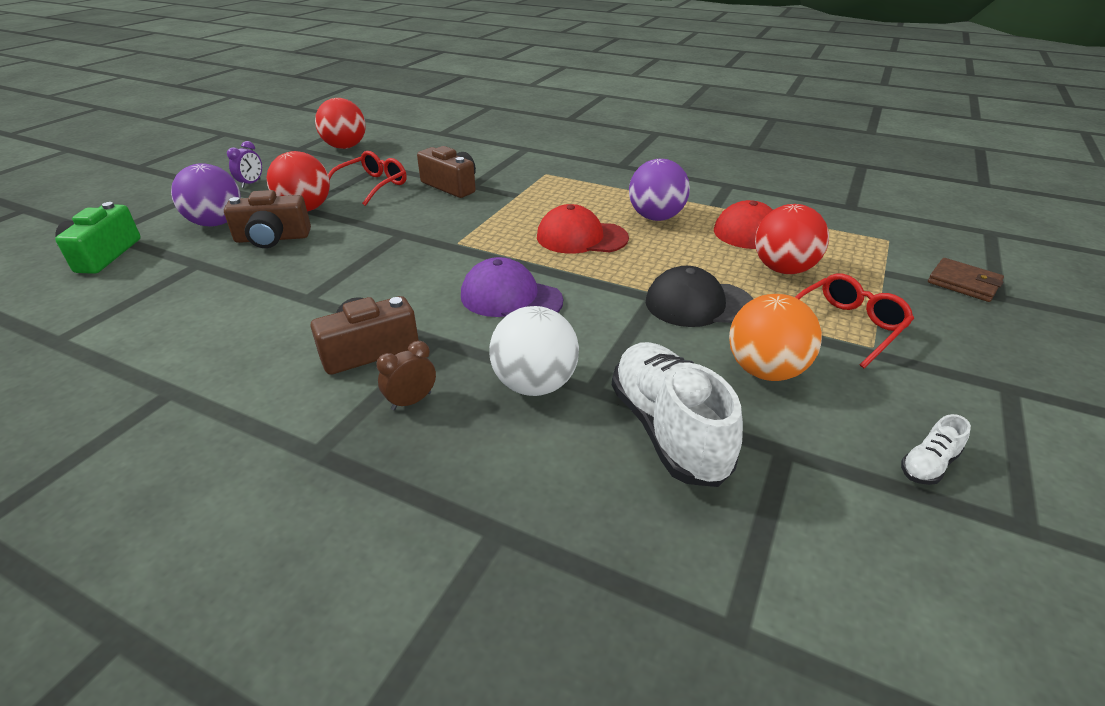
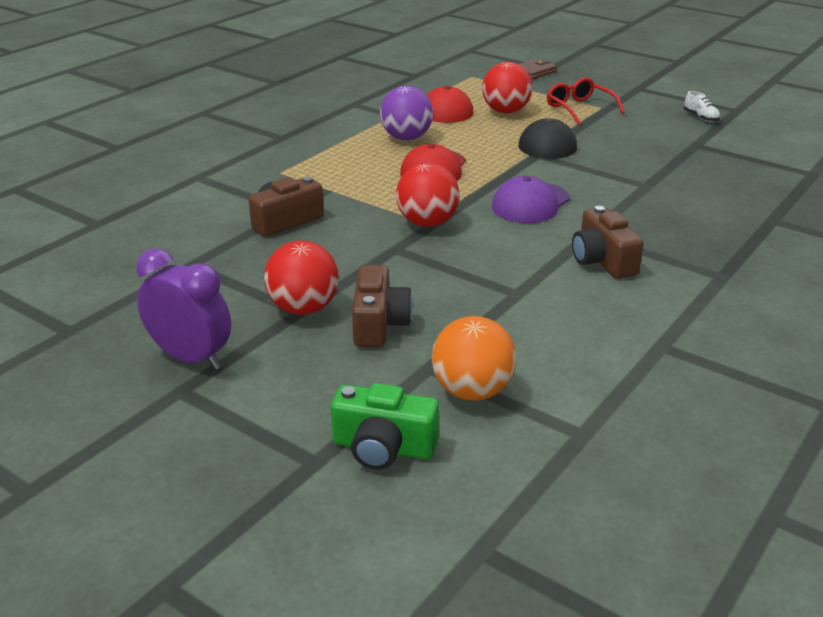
camera: 80 degrees left, 5 degrees down
(216, 223) = (317, 370): purple ball -> none
(251, 183) = (191, 358): purple clock -> purple clock, size x1.97
(345, 147) = (94, 291): red ball -> red ball (427, 223)
(372, 186) = (256, 268): red glasses -> none
(411, 401) = (665, 243): brown clock -> none
(534, 384) = (643, 202): white ball -> none
(668, 430) = (683, 169): white shoe -> none
(765, 371) = (625, 137): orange ball -> orange ball (472, 391)

